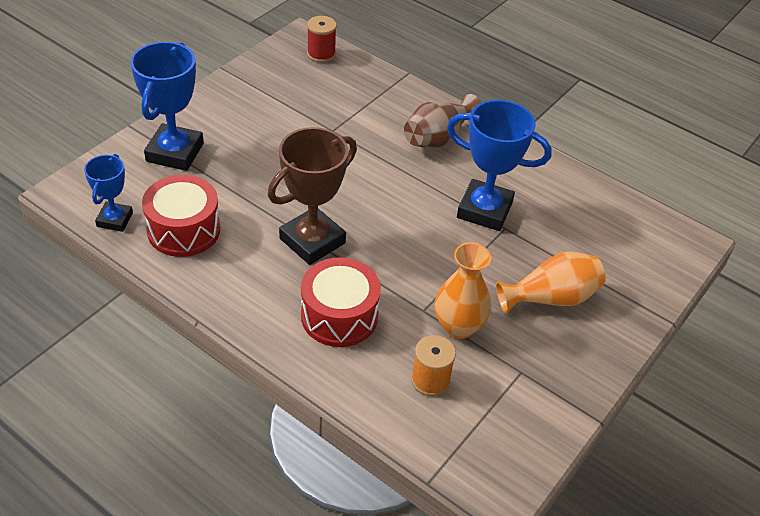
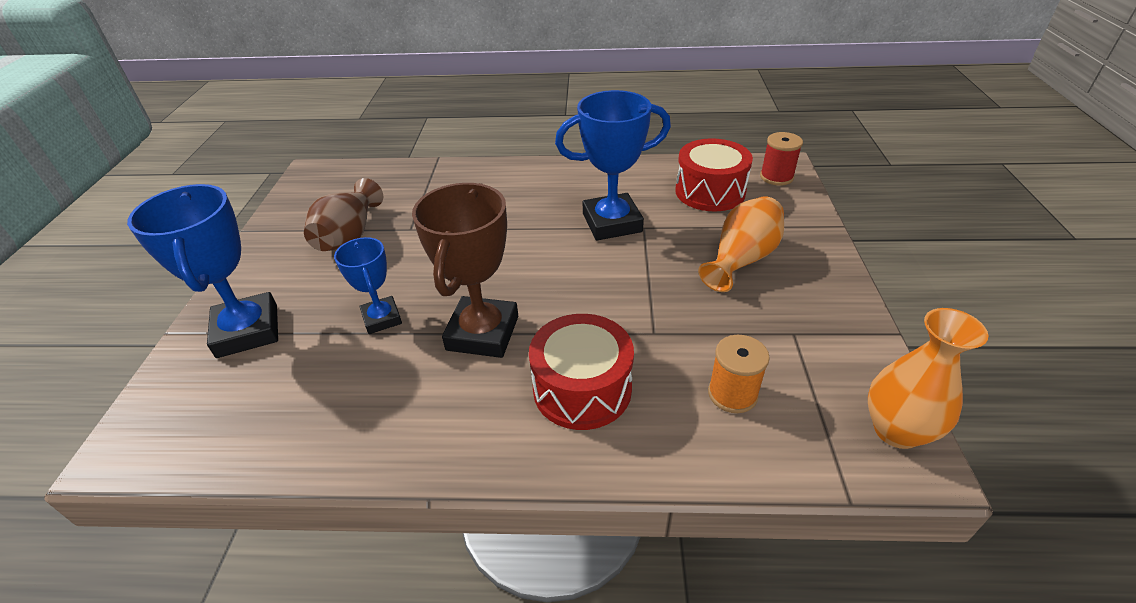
camera: 30 degrees left, 5 degrees down
(114, 220) = (219, 445): blue trophy -> blue trophy (382, 318)
(184, 230) = (324, 405): red drum -> red drum (710, 191)
(321, 54) = (341, 177): red spool -> red spool (776, 177)
(438, 138) = (513, 190): brown vase -> brown vase (349, 236)
(458, 326) = (699, 328): orange vase -> orange vase (896, 430)

